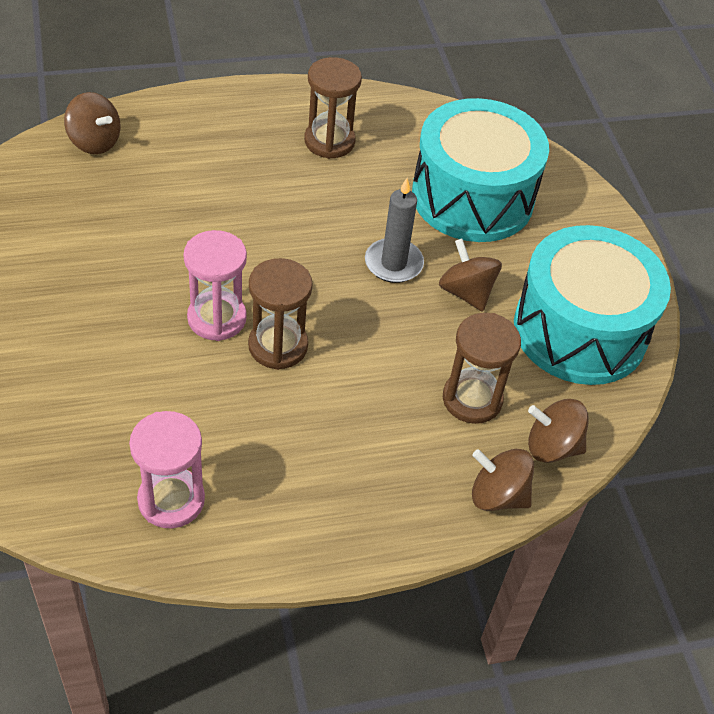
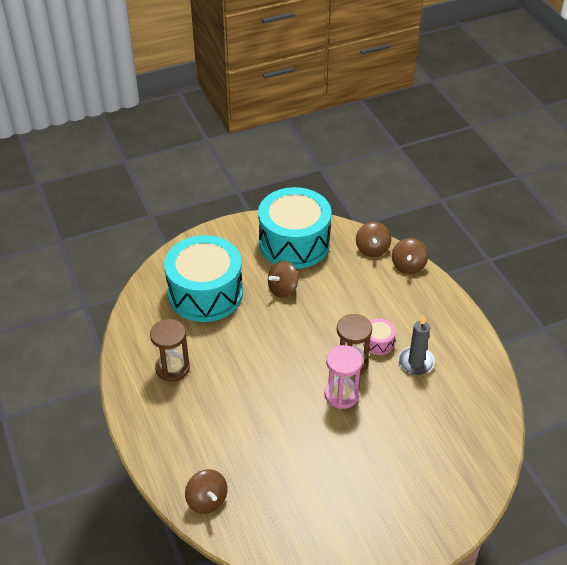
camera: 95 degrees left, 5 degrees down
(94, 142) = (207, 500): brown spinning top -> brown spinning top turned 120 degrees clockwise
(171, 500) = (467, 387): pink hourglass -> none
(313, 394) = (378, 342): none -> pink drum
(393, 263) = (271, 322): grey candle -> grey candle (416, 362)
(472, 399) = (355, 280): brown hourglass -> none

